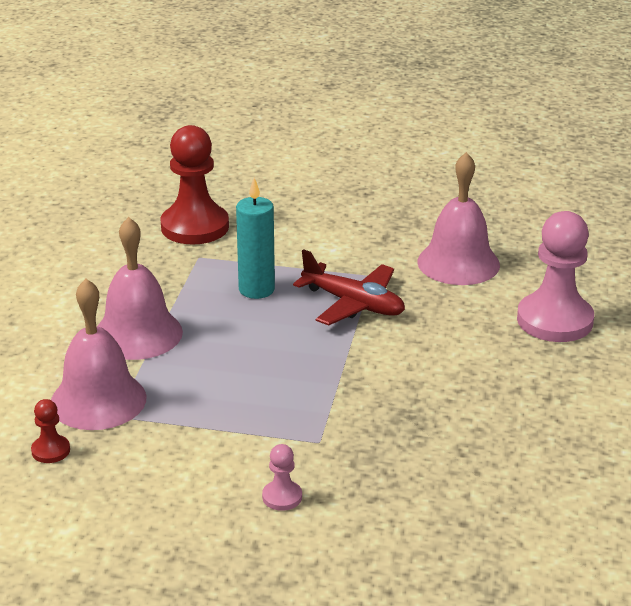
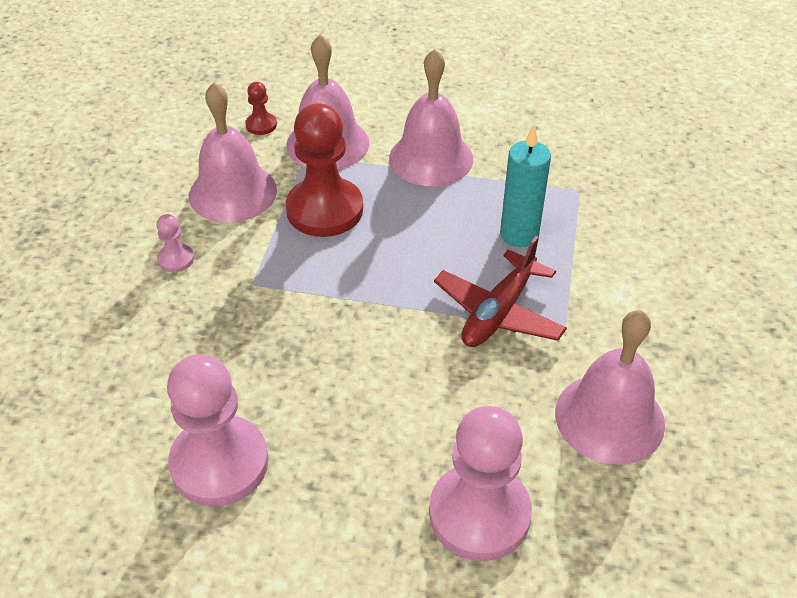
camera: 90 degrees right, 15 degrees up
(174, 464) = (232, 192): none -> pink bell
(195, 227) = (641, 184): red pawn -> red pawn (324, 210)
(537, 446) = (219, 463): none -> pink pawn

